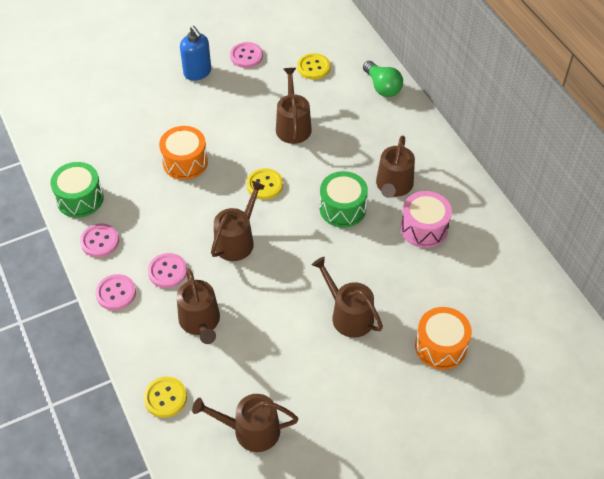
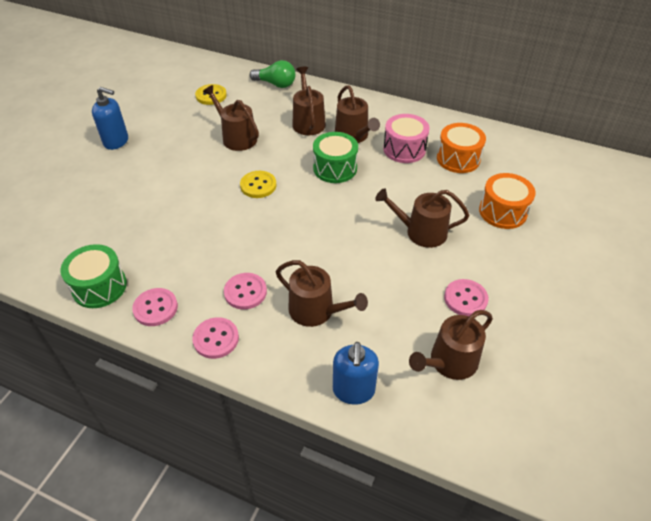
camera: 40 degrees left, 5 degrees down
(165, 398) = (353, 390): yellow button -> blue soap dispenser
(185, 162) = (173, 206): orange drum -> orange drum (458, 159)
(237, 240) = (279, 234): brown watering can -> brown watering can (308, 122)
(246, 56) = (148, 112): pink button -> pink button (465, 299)

